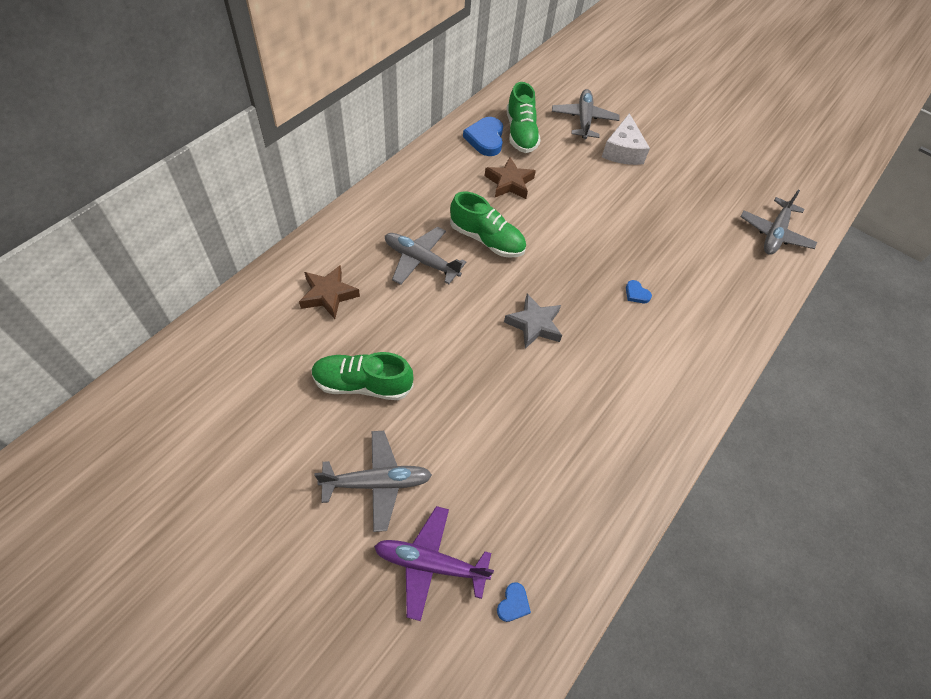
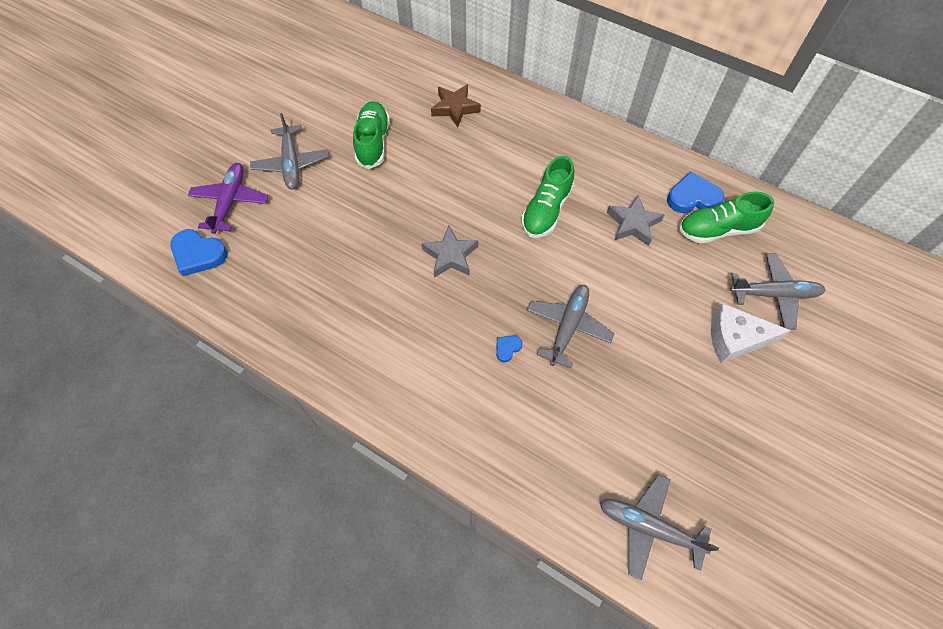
camera: 90 degrees right, 5 degrees up
(421, 261) = (506, 163): grey plane -> grey plane (568, 327)
(509, 183) = (633, 224): brown star -> grey star
(513, 604) = (198, 254): blue heart -> blue heart, size x2.00

